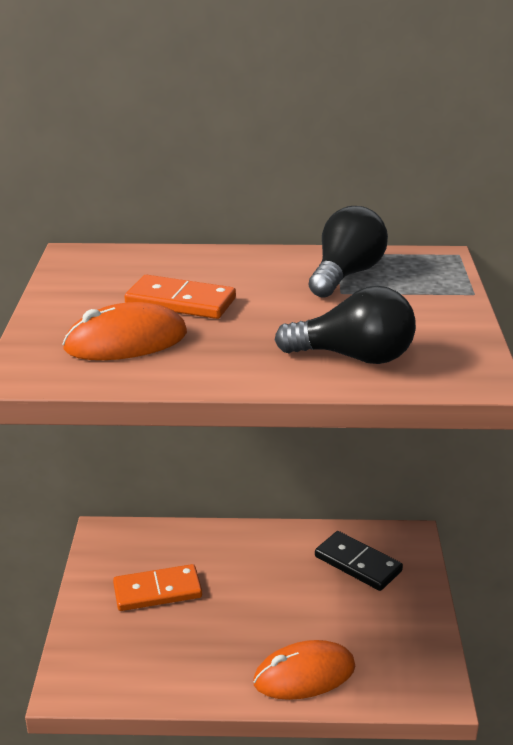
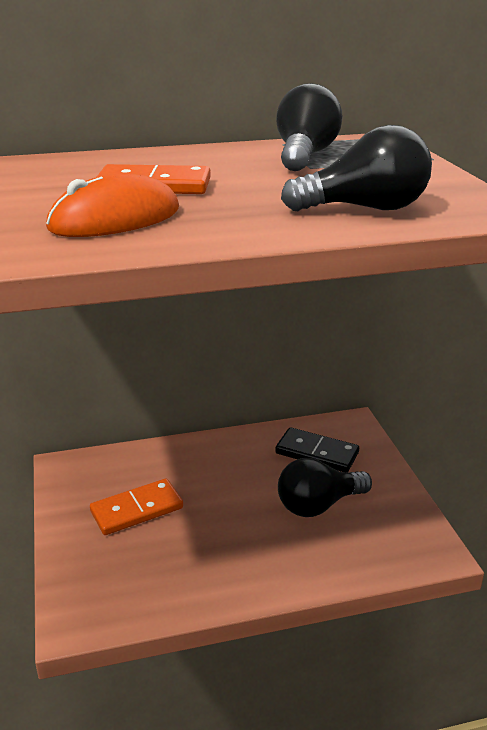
camera: 15 degrees left, 0 degrees up
(304, 674) = (309, 560): orange mouse -> none
(337, 620) = (318, 505): none -> black light bulb

